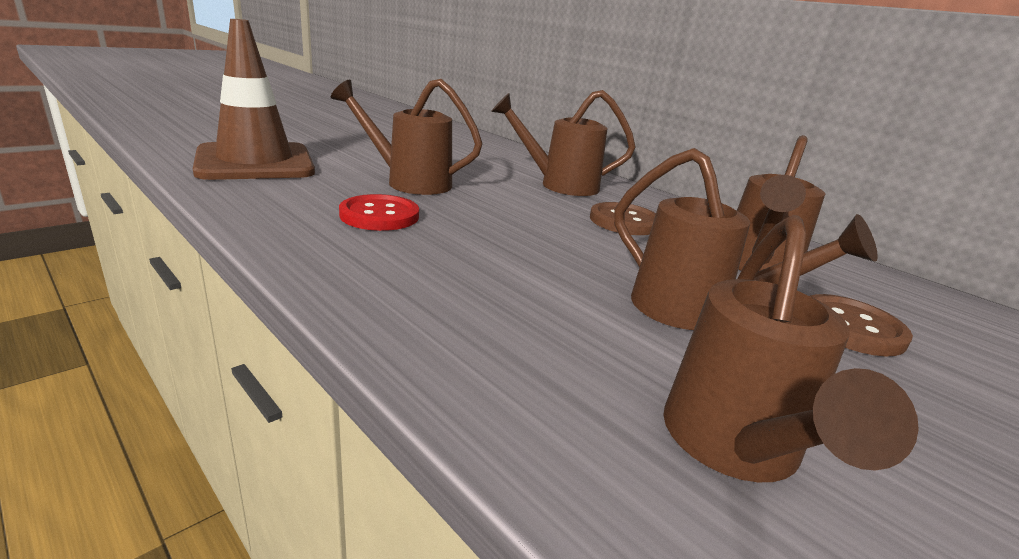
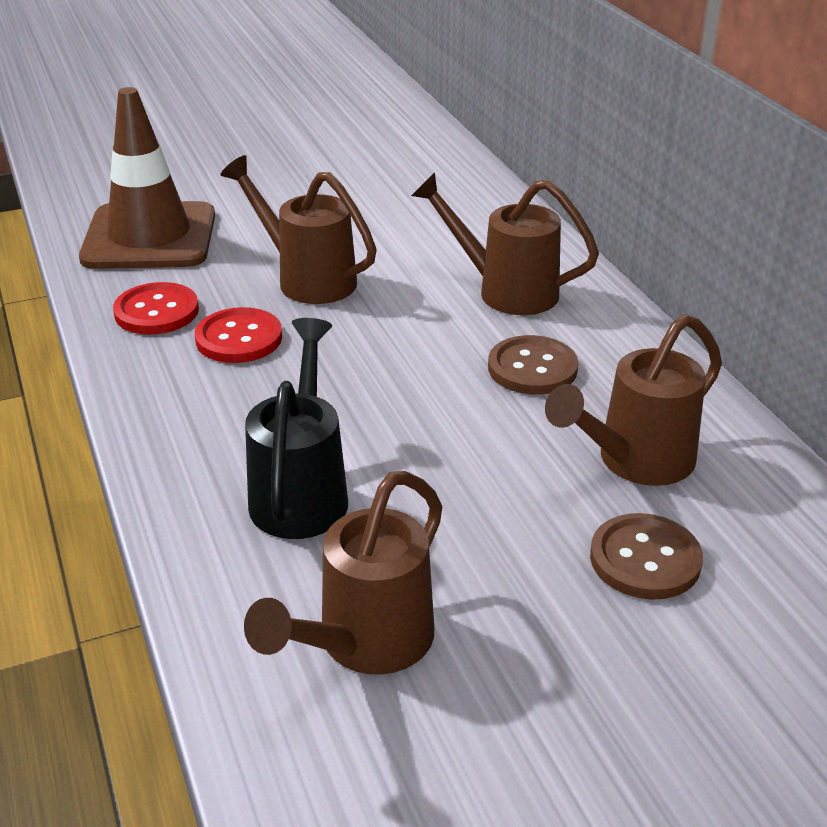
camera: 25 degrees right, 10 degrees up
(289, 202) = (156, 311): none -> red button
(531, 315) = (301, 492): none -> black watering can
(694, 312) = (476, 512): brown watering can -> none

